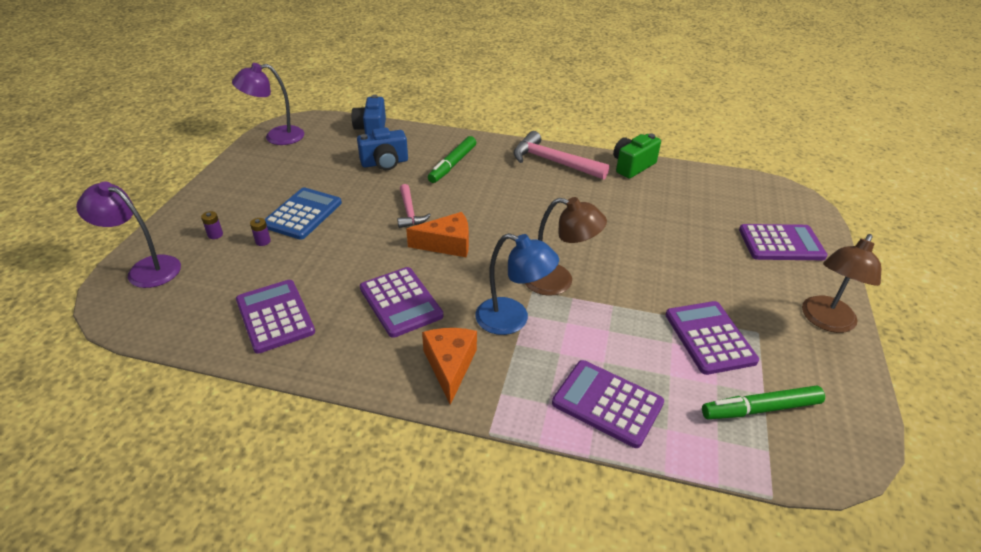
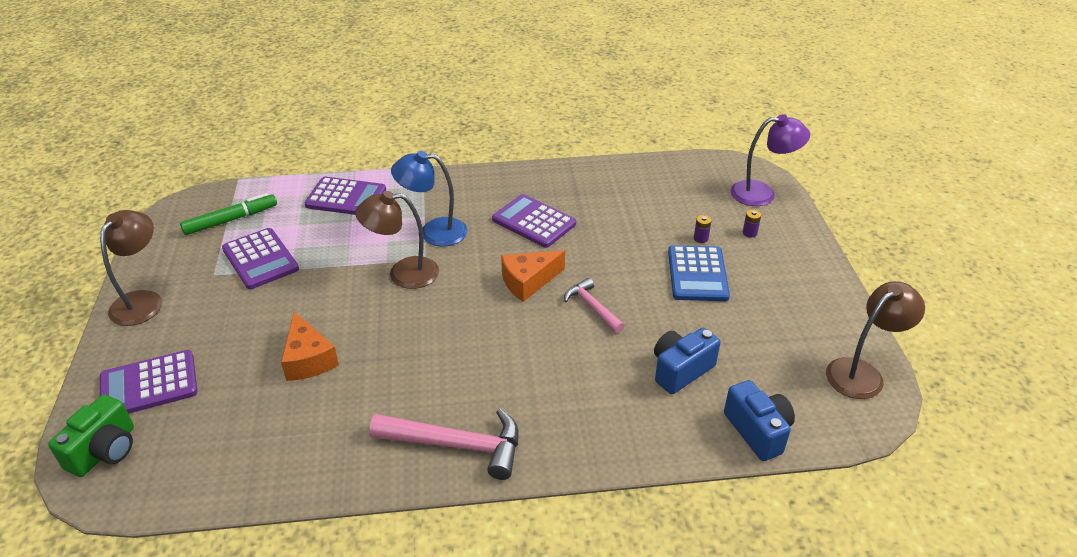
camera: 160 degrees right, 0 degrees up
(275, 316) = (621, 189): purple calculator -> none
(276, 137) = (862, 373): purple lamp -> brown lamp
(450, 366) = (467, 192): orange cheese -> orange cheese (308, 359)
(452, 164) = (593, 395): green marker -> none
(632, 166) = (335, 474): green camera -> green camera (105, 451)

